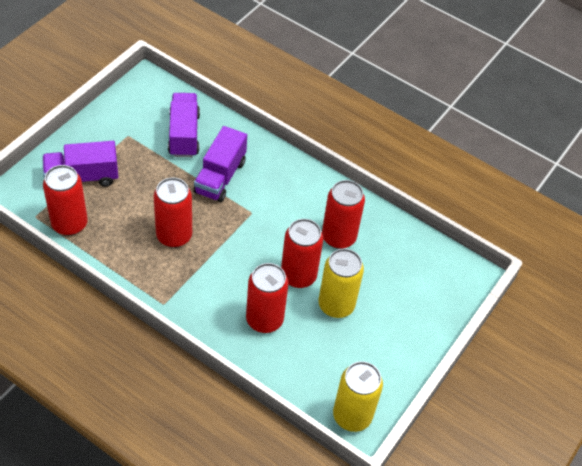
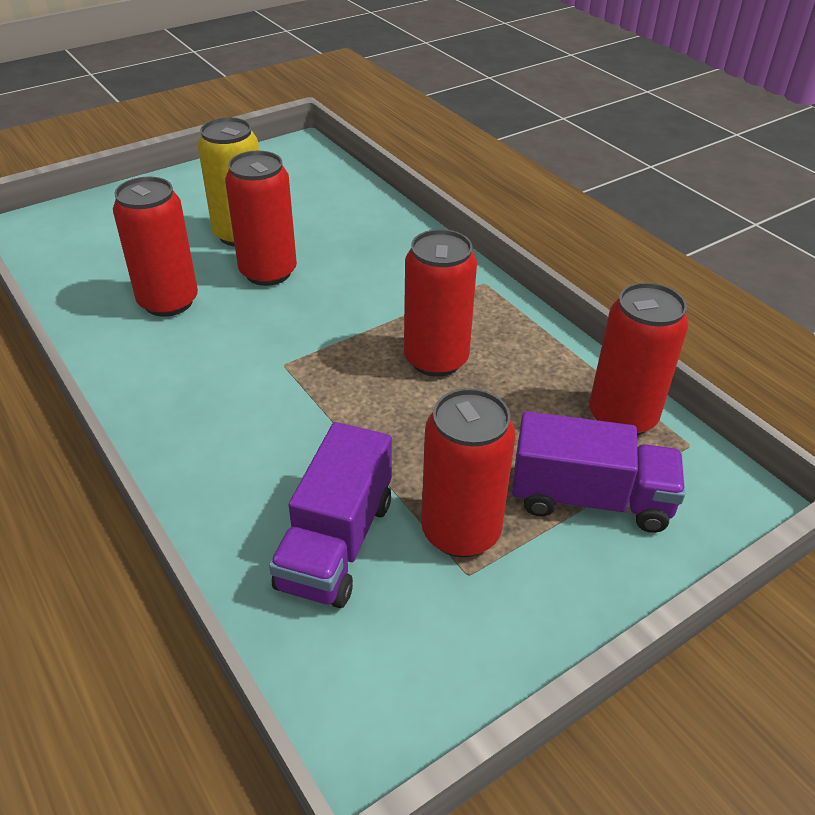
camera: 155 degrees left, 10 degrees down
(220, 177) = (305, 434): purple truck -> none
(264, 320) = (348, 240): red can -> red can (460, 531)
(352, 416) = (301, 154): yellow can -> none

